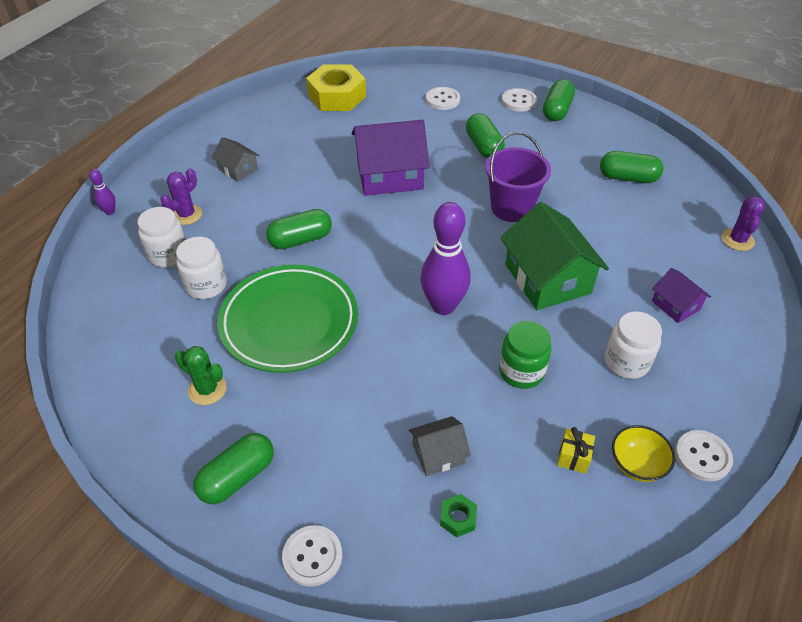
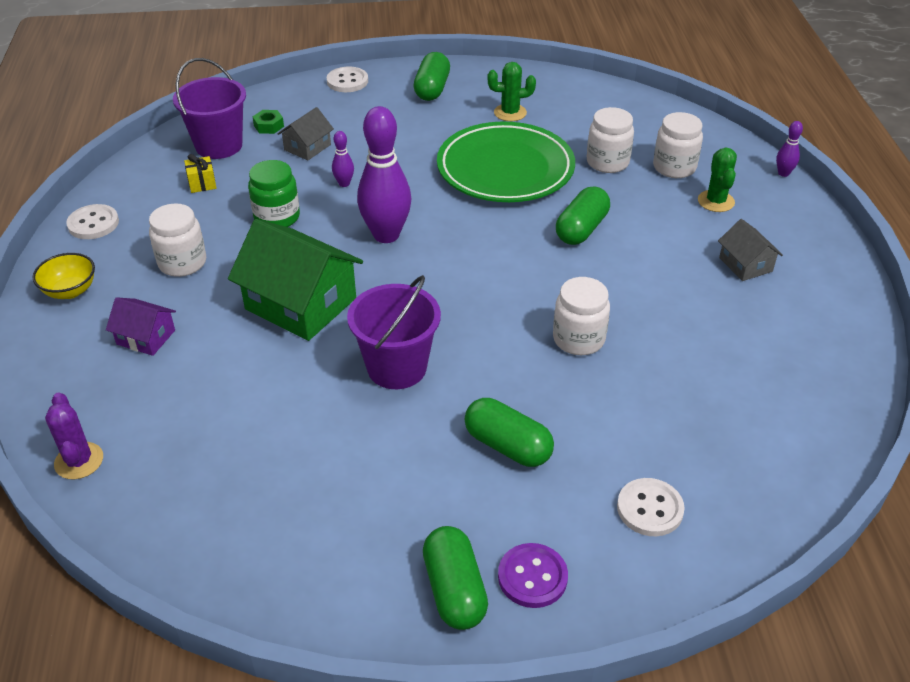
camera: 145 degrees right, 5 degrees down
(186, 215) = (716, 201): purple cactus -> green cactus
(238, 169) = (745, 264): grey house -> grey house turned 60 degrees clockwise
(337, 96) = (797, 428): yellow nut -> none
(390, 175) = (578, 339): purple house -> white jar
(437, 380) = (344, 183): none -> purple bowling pin
(518, 101) = (532, 577): white button -> purple button
(531, 514) = (219, 145): none -> purple bucket
(628, 178) = (267, 496): green capsule -> none
(636, 464) = (148, 198): yellow bowl -> yellow bowl (70, 291)

